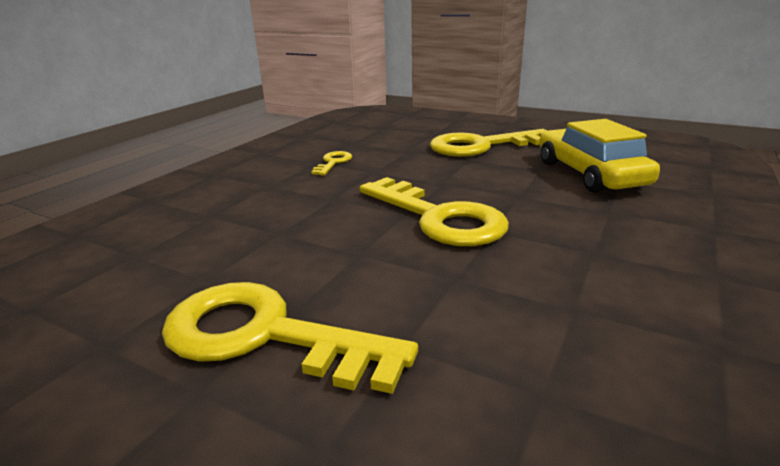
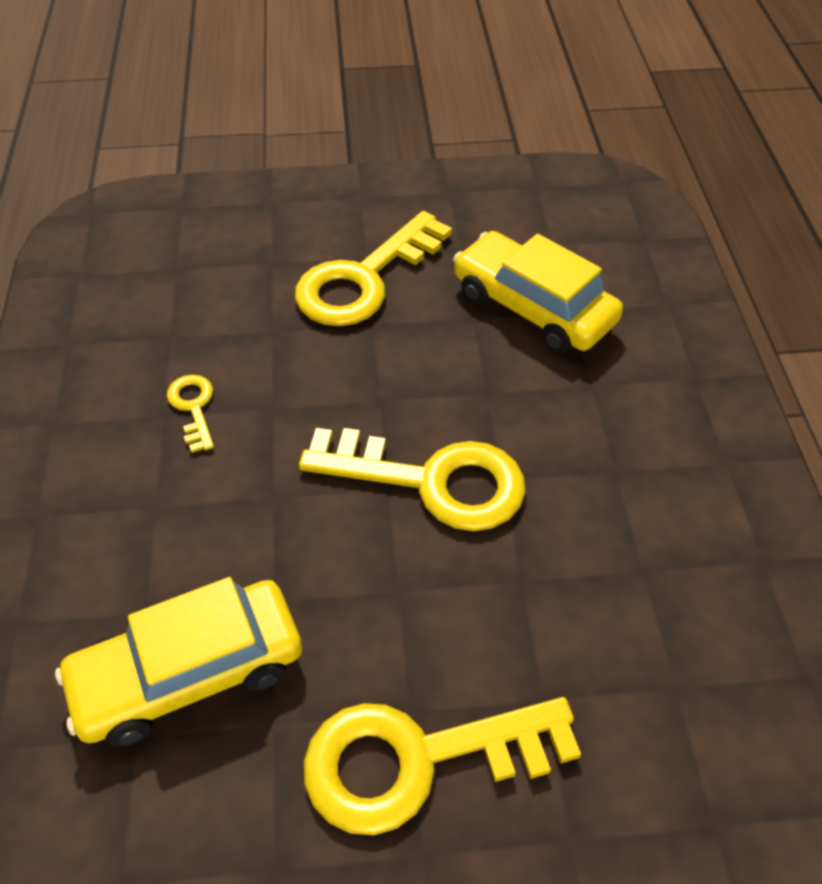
camera: 35 degrees left, 25 degrees up
(195, 242) = (188, 672): none -> yellow car

